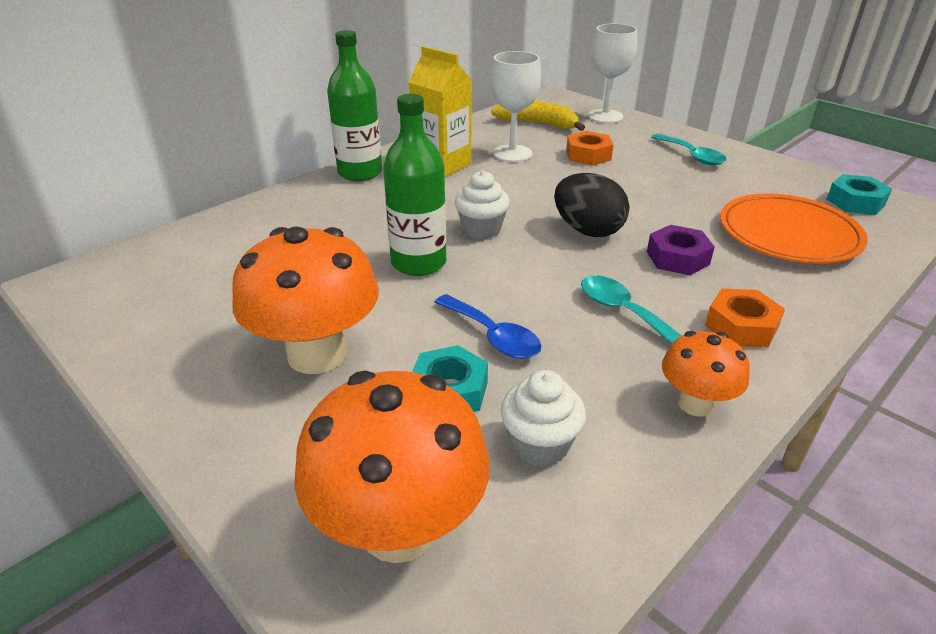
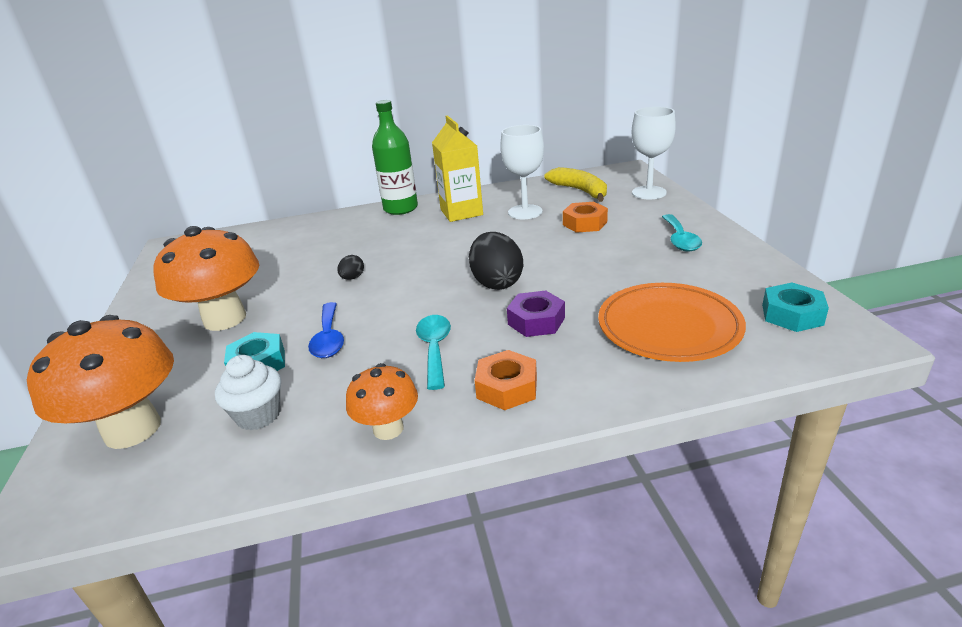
camera: 35 degrees right, 5 degrees down
(418, 263) = (352, 278): green bottle -> black egg
(481, 230) = (422, 265): white cupcake -> none

